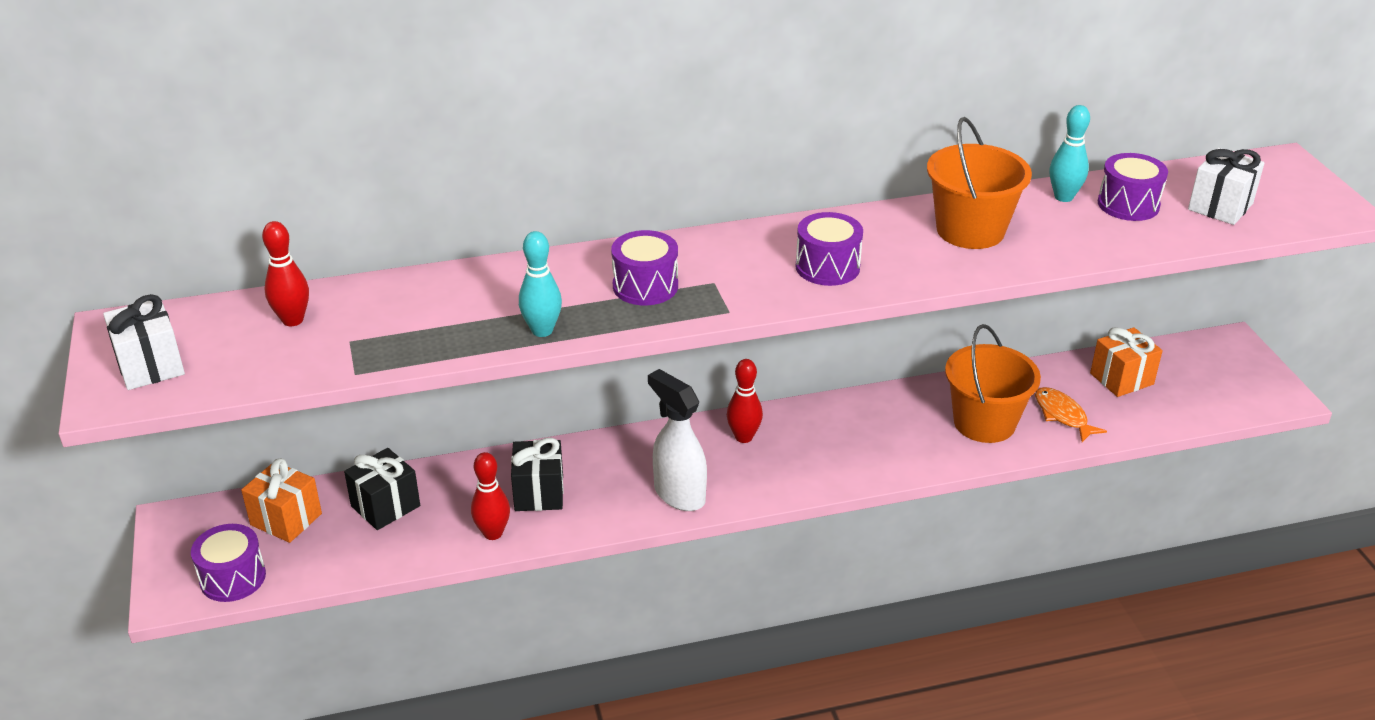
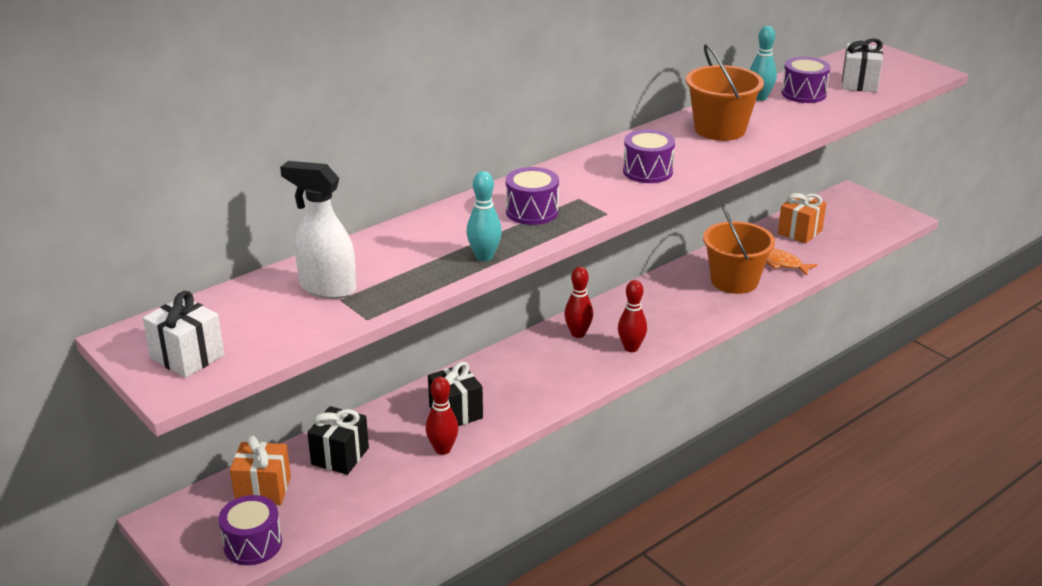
camera: 25 degrees left, 5 degrees down
(293, 320) = (278, 297): red bowling pin -> red bowling pin (631, 348)
(679, 494) = (562, 383): white spray bottle -> white spray bottle (327, 288)

